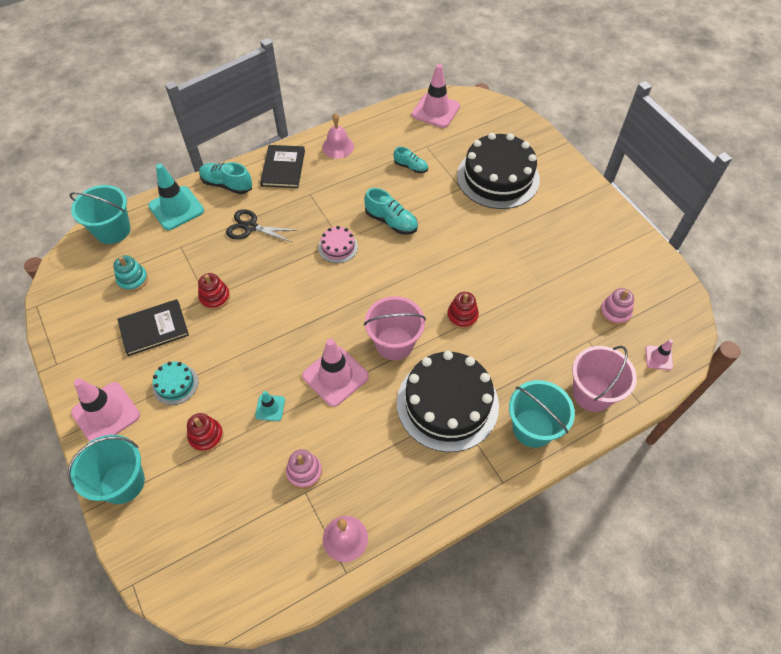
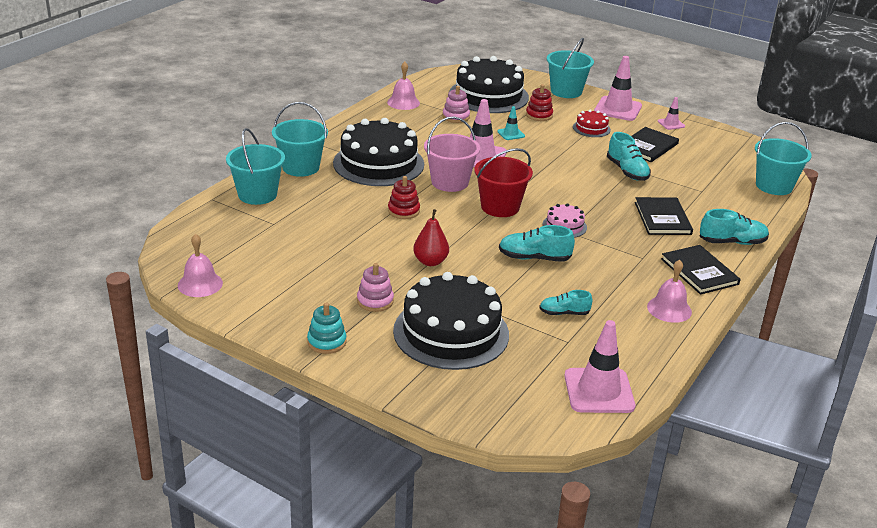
camera: 150 degrees right, 25 degrees down
(133, 280) = (706, 164): turquoise stacking toy -> turquoise stacking toy (326, 342)
(175, 384) = (591, 128): turquoise cake -> red cake
(176, 208) = (748, 213): turquoise traffic cone -> none
(215, 297) = (627, 171): red stacking toy -> turquoise shoe
(226, 512) = (488, 95): none -> black cake
(250, 227) = (662, 218): black scissors -> black book
(373, 290) = (500, 207): none -> red bucket
(474, 246) = (430, 262): none -> red pear
(592, 393) = (257, 194): pink bucket -> turquoise bucket
(615, 312) = (253, 248): pink stacking toy -> pink stacking toy (375, 301)
(658, 358) = (199, 229): pink traffic cone -> pink traffic cone (671, 124)
(667, 284) = (200, 284): none -> pink bell

